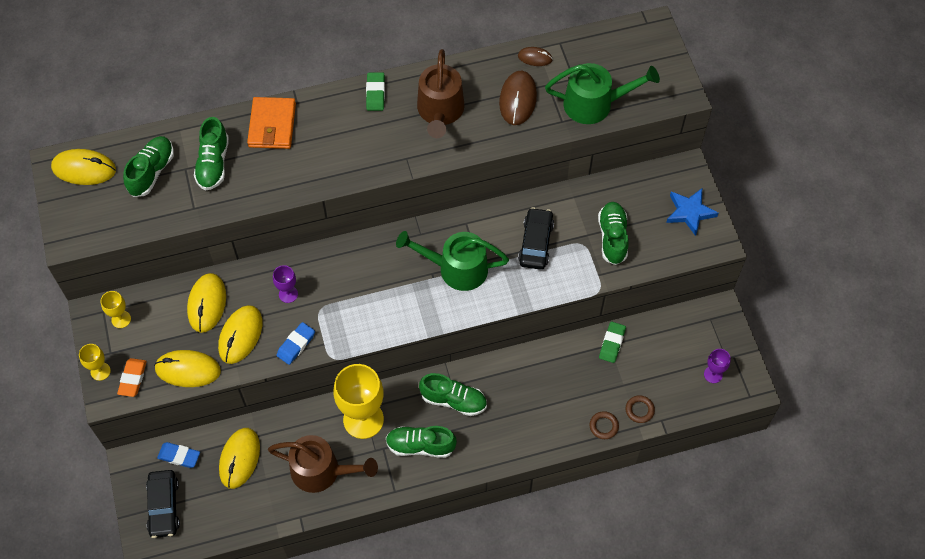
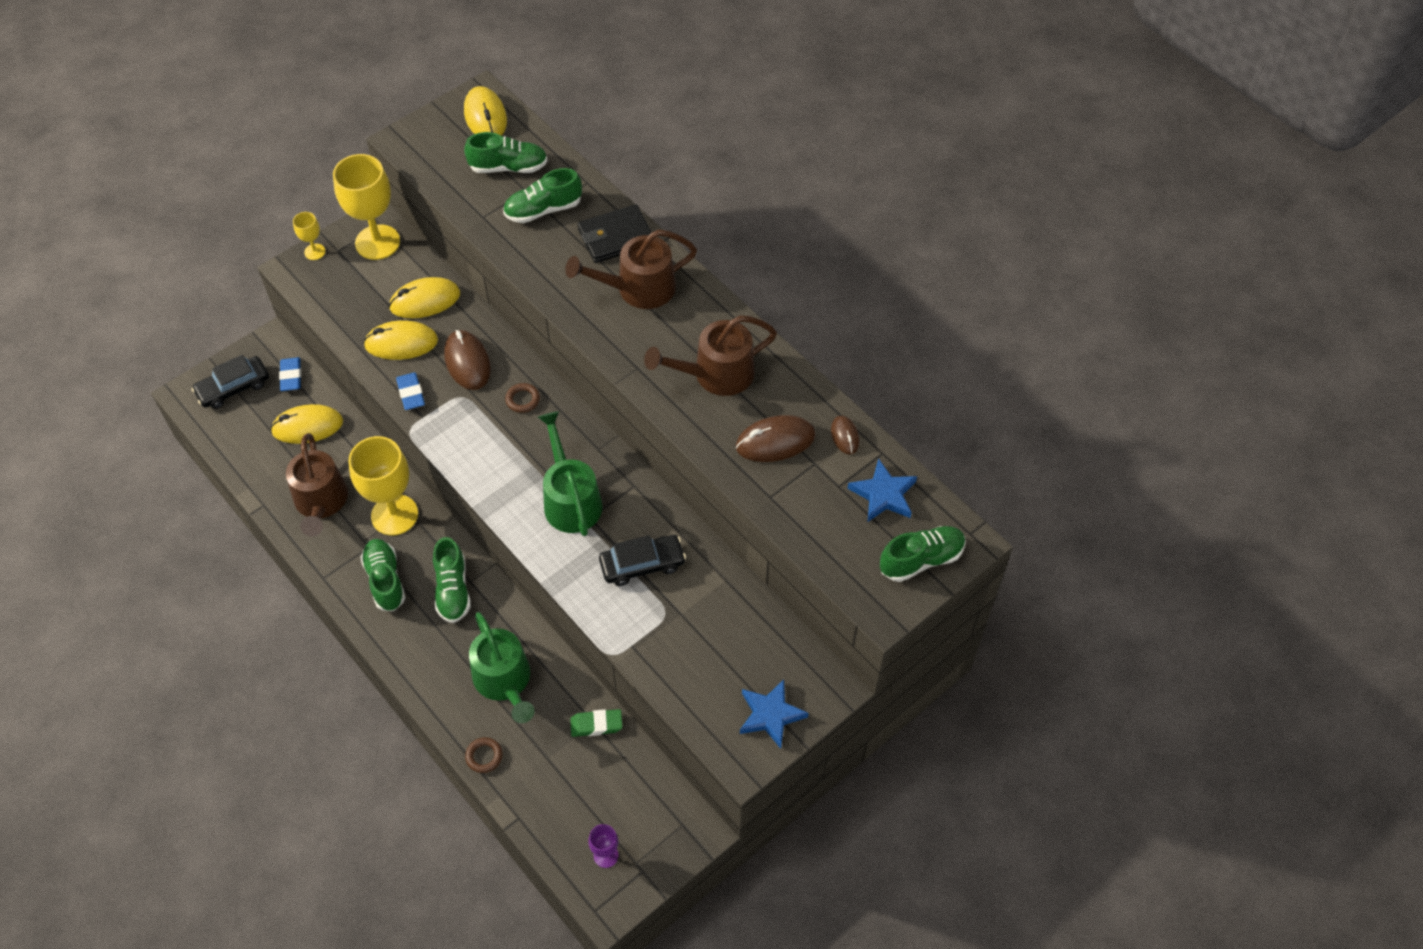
camera: 65 degrees right, 5 degrees down
(121, 319) = (377, 242): yellow goblet -> yellow goblet, size x2.14
(133, 379) = (317, 279): orange eraser -> none
(188, 370) = (344, 317): yellow mouse -> none
(272, 125) = (616, 237): orange wallet -> black wallet
(288, 294) = (467, 362): purple goblet -> brown mouse
(296, 345) = (411, 393): blue eraser -> blue eraser turned 60 degrees clockwise
(332, 129) = (638, 289): none -> brown watering can
(375, 93) = (706, 307): green eraser -> none
(593, 56) = (883, 494): none -> blue star
(594, 104) = (814, 521): green watering can -> green watering can (504, 681)
(612, 237) = (690, 642): green shoe -> green shoe (921, 560)
(639, 410) = (521, 788): brown ring -> brown ring (523, 400)

